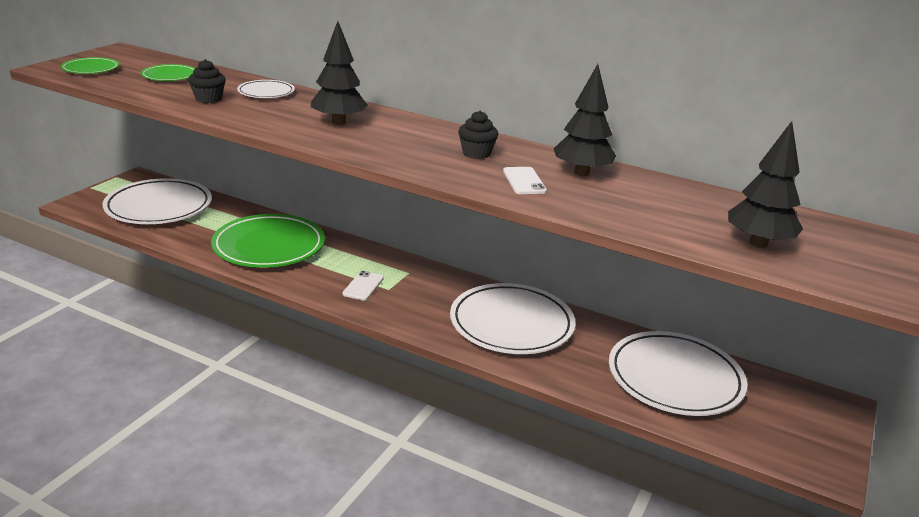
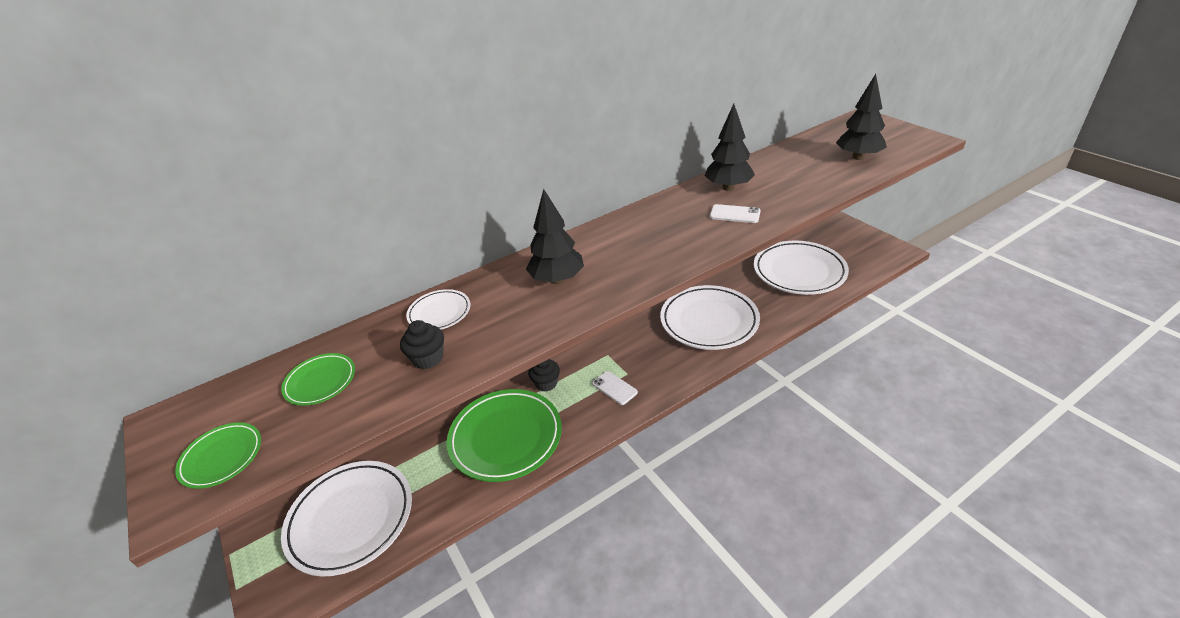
camera: 55 degrees left, 10 degrees up
(476, 153) = (670, 223): black cupcake -> black cupcake (546, 383)

